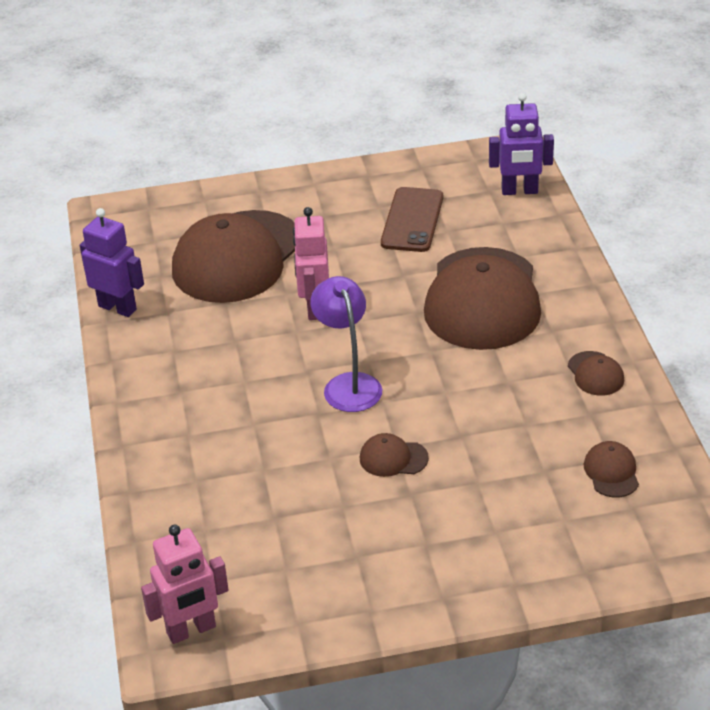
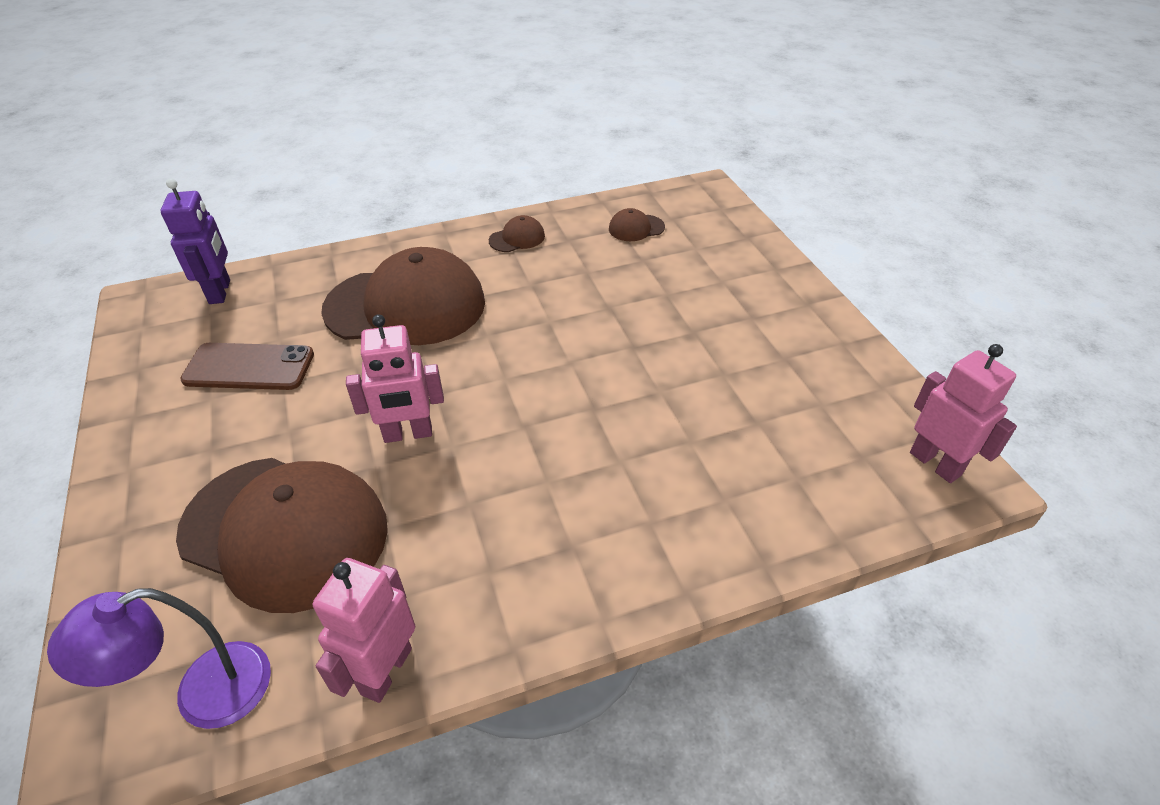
camera: 100 degrees left, 5 degrees up
(117, 307) = (386, 671): purple robot -> pink robot
(348, 384) = (544, 389): purple lamp -> purple lamp (203, 693)
(393, 458) = (650, 346): brown cap -> none

